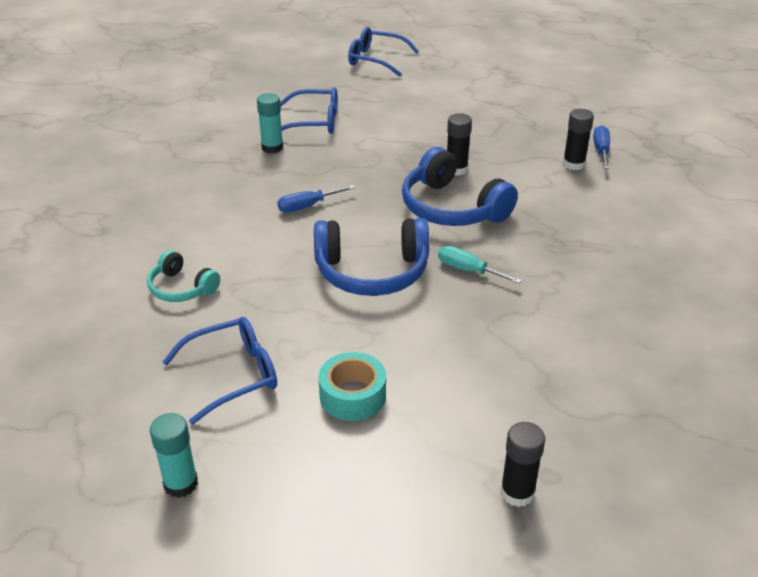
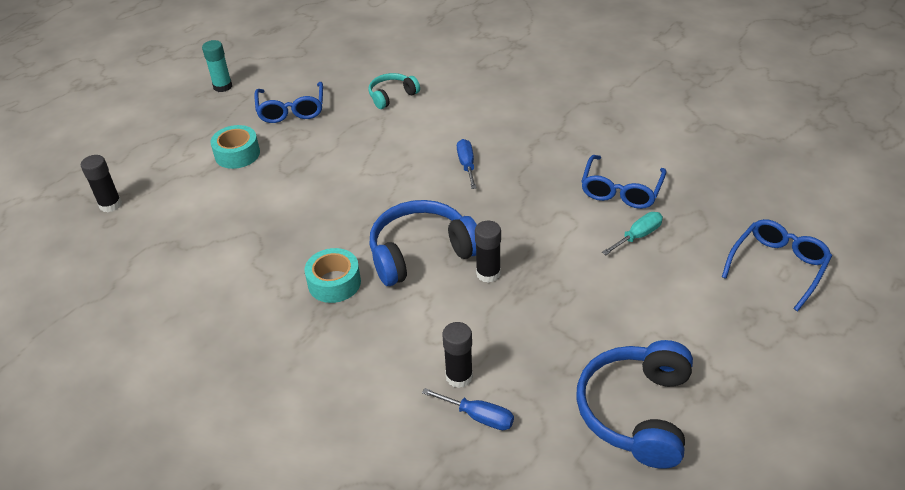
camera: 110 degrees right, 5 degrees up
(272, 147) = (576, 157): turquoise glue stick -> none
(372, 272) = (357, 185): blue headphones -> blue headphones (636, 411)
(468, 270) = (326, 239): turquoise screwdriver -> turquoise screwdriver (638, 236)
(523, 249) = (334, 283): none -> turquoise tape

